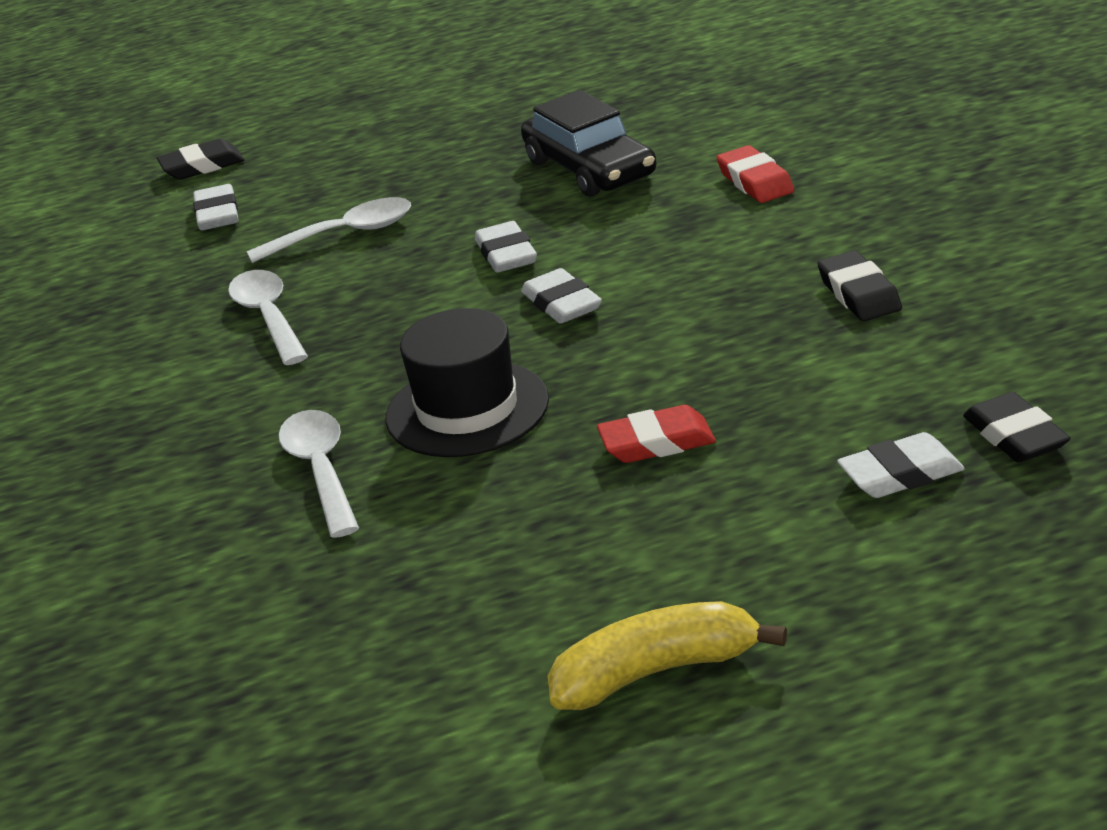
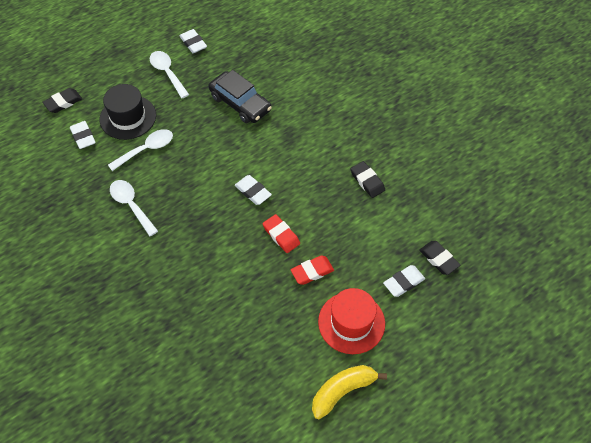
camera: 20 degrees left, 25 degrees up
(321, 470) = (186, 297): white spoon -> white spoon (167, 73)
(467, 409) = (233, 257): black hat -> black hat (128, 117)
(506, 254) = (221, 161): white eraser -> white eraser (193, 43)
(728, 541) = (351, 322): none -> red hat
(755, 181) = (311, 111): red eraser -> red eraser (281, 235)

